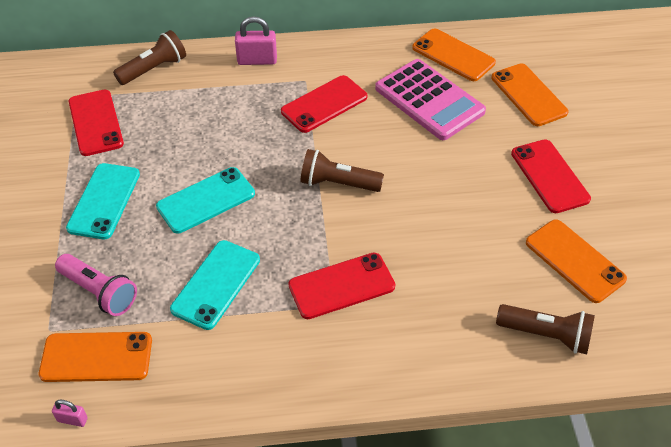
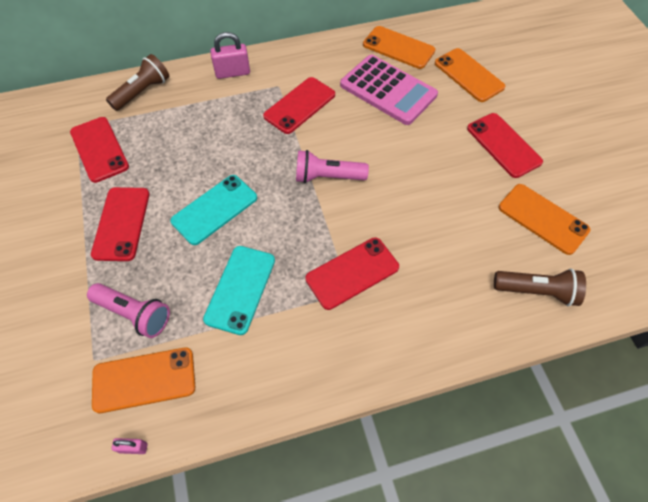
camera: 10 degrees left, 10 degrees up
(104, 201) = (121, 223): turquoise phone -> red phone
(338, 183) = (327, 177): brown flashlight -> pink flashlight

